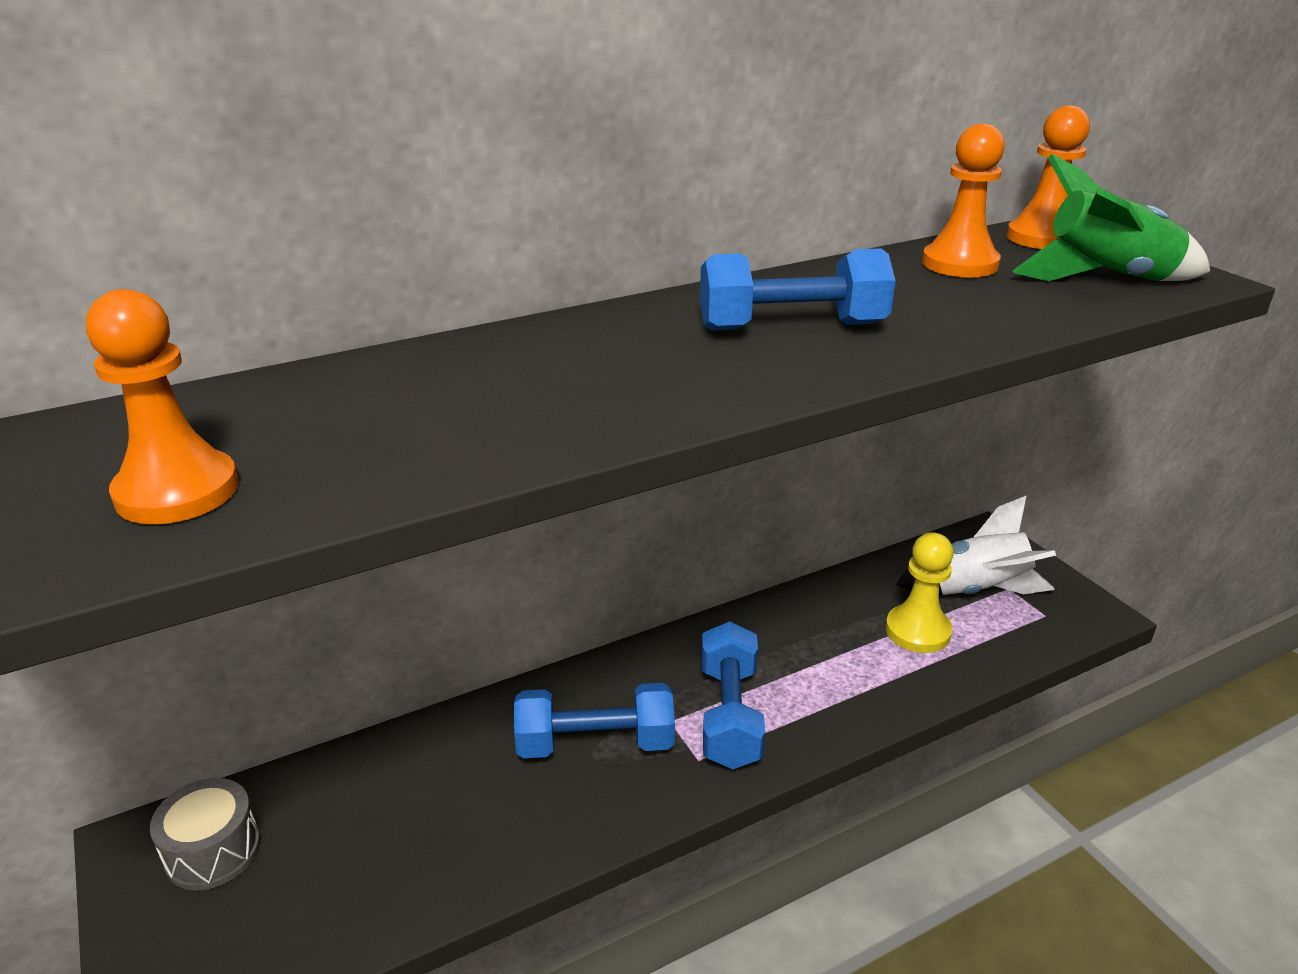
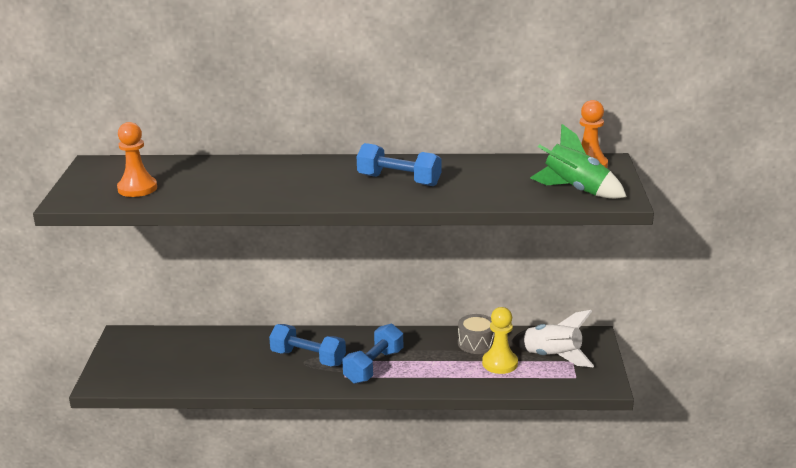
camera: 30 degrees right, 5 degrees down
(213, 851) = (145, 346): grey drum -> grey drum (476, 343)
(960, 264) = (521, 169): orange pawn -> none

